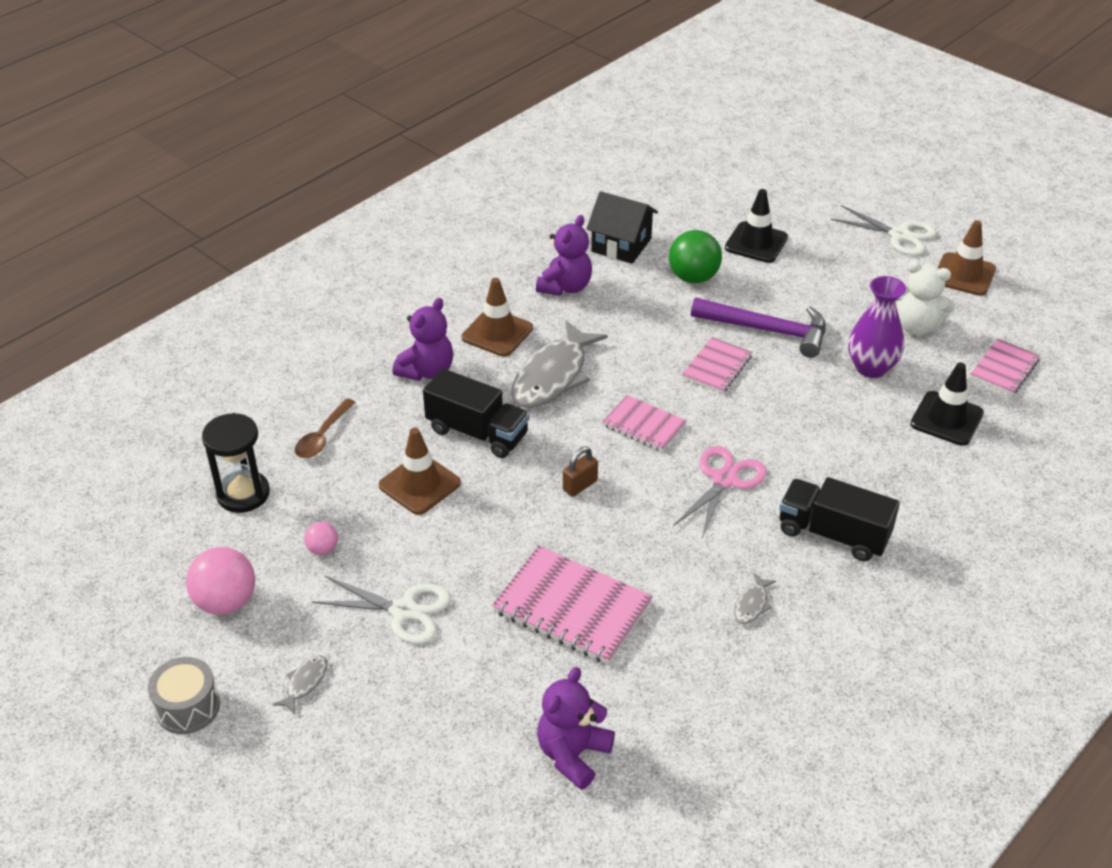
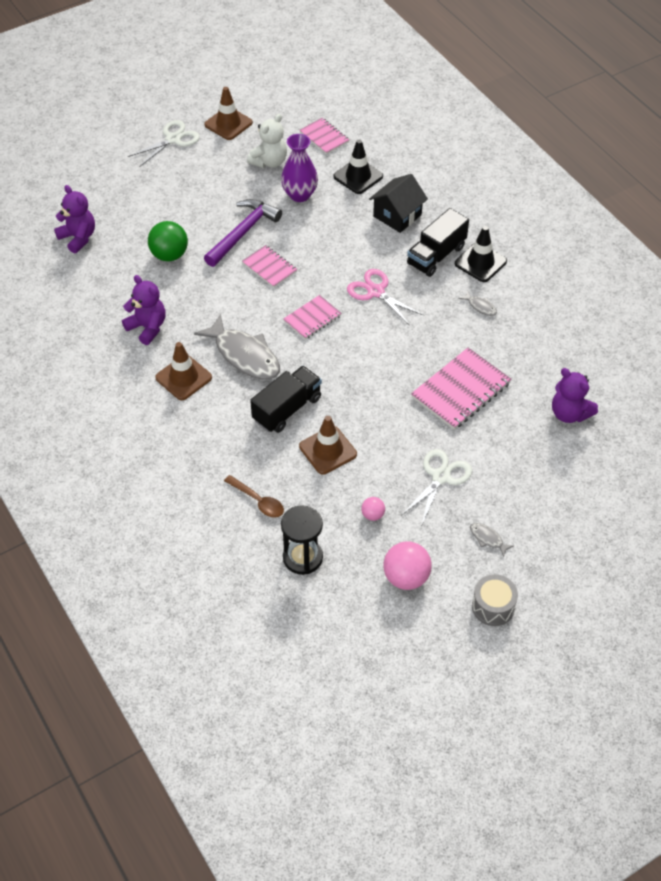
camera: 75 degrees left, 10 degrees up
(427, 371) = (209, 427): purple teddy bear -> purple teddy bear (78, 238)
(580, 485) = (357, 364): brown padlock -> none
(621, 245) = (112, 285): black house -> black house (397, 215)
(756, 243) = (146, 212): black traffic cone -> black traffic cone (480, 262)

